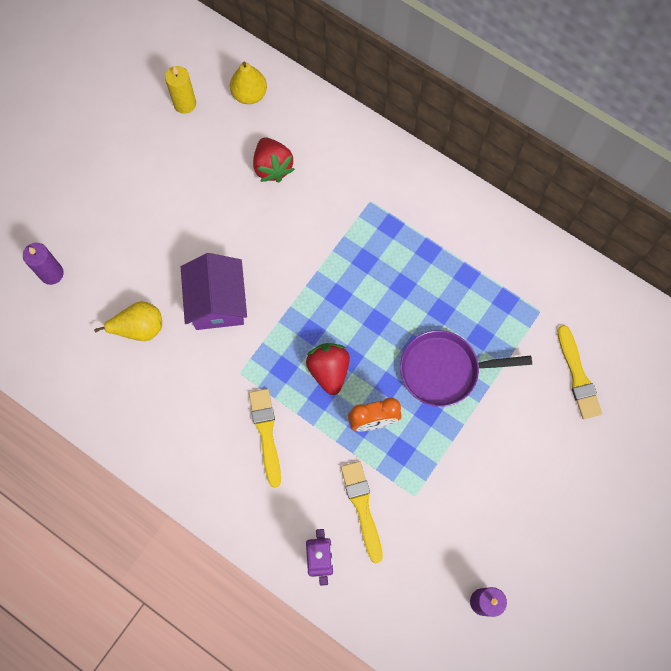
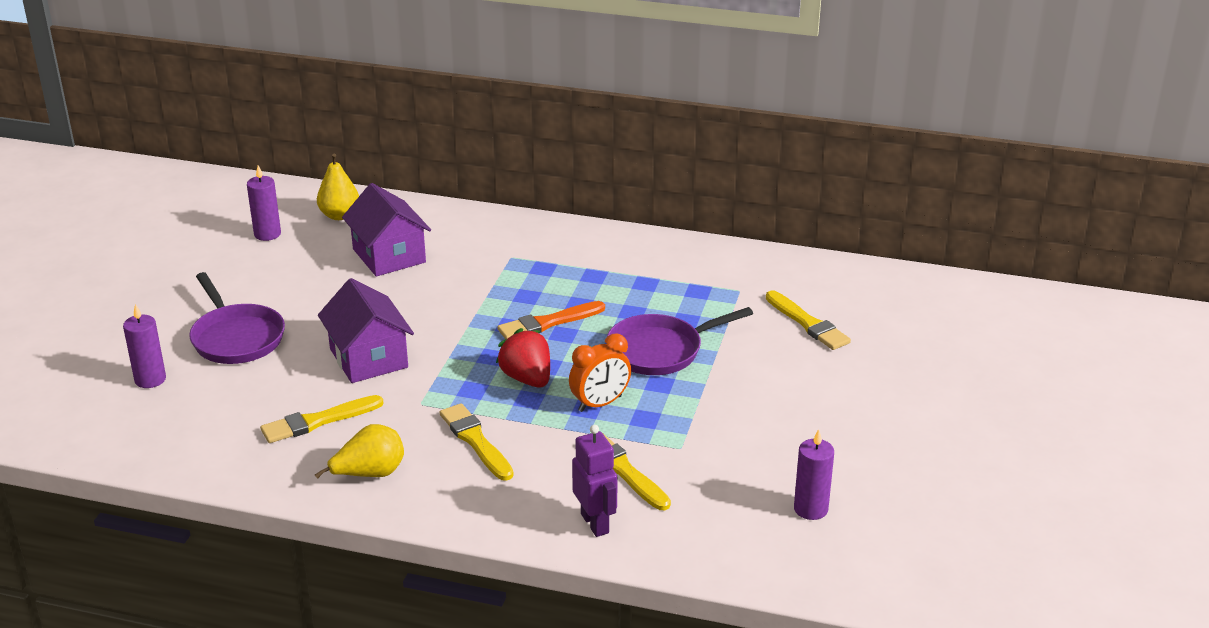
camera: 20 degrees left, 40 degrees down
(126, 240) = (236, 337): none -> purple pan
(139, 328) = (279, 396): yellow pear -> yellow pear (370, 474)
(159, 368) = (318, 421): none -> yellow brush
(185, 104) = (267, 234): yellow candle -> purple candle
(272, 167) = (389, 256): red strawberry -> purple house
(369, 303) = (548, 323): none -> orange brush

